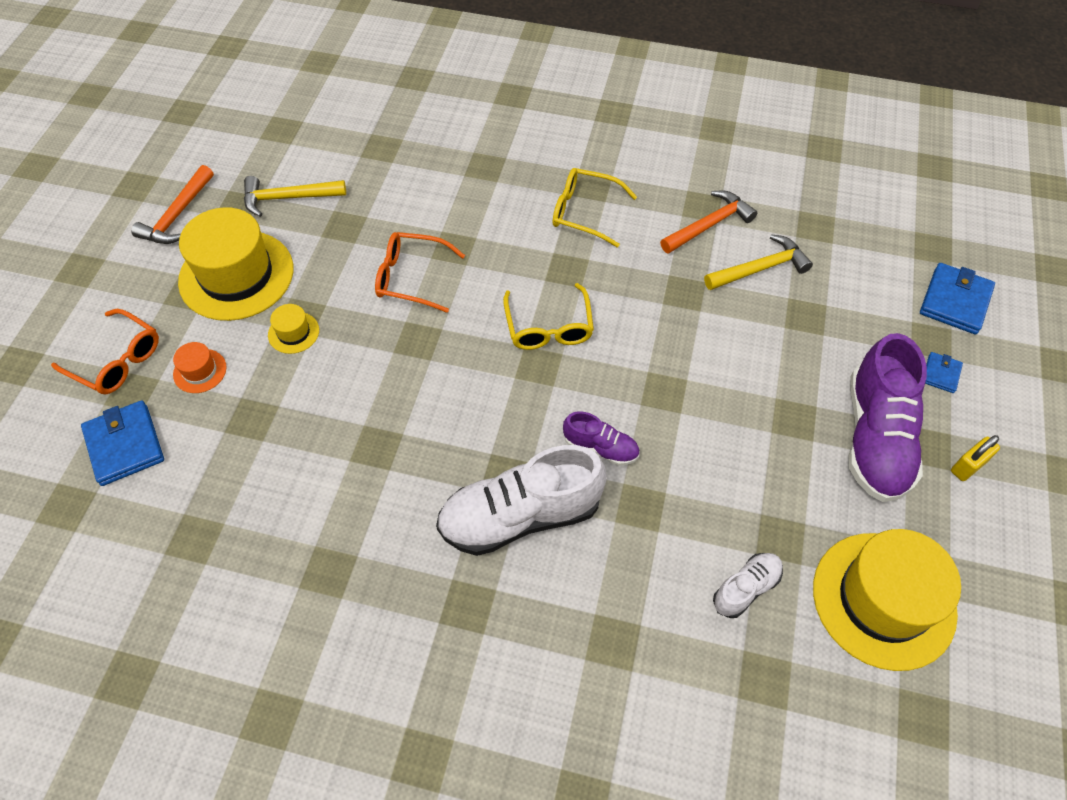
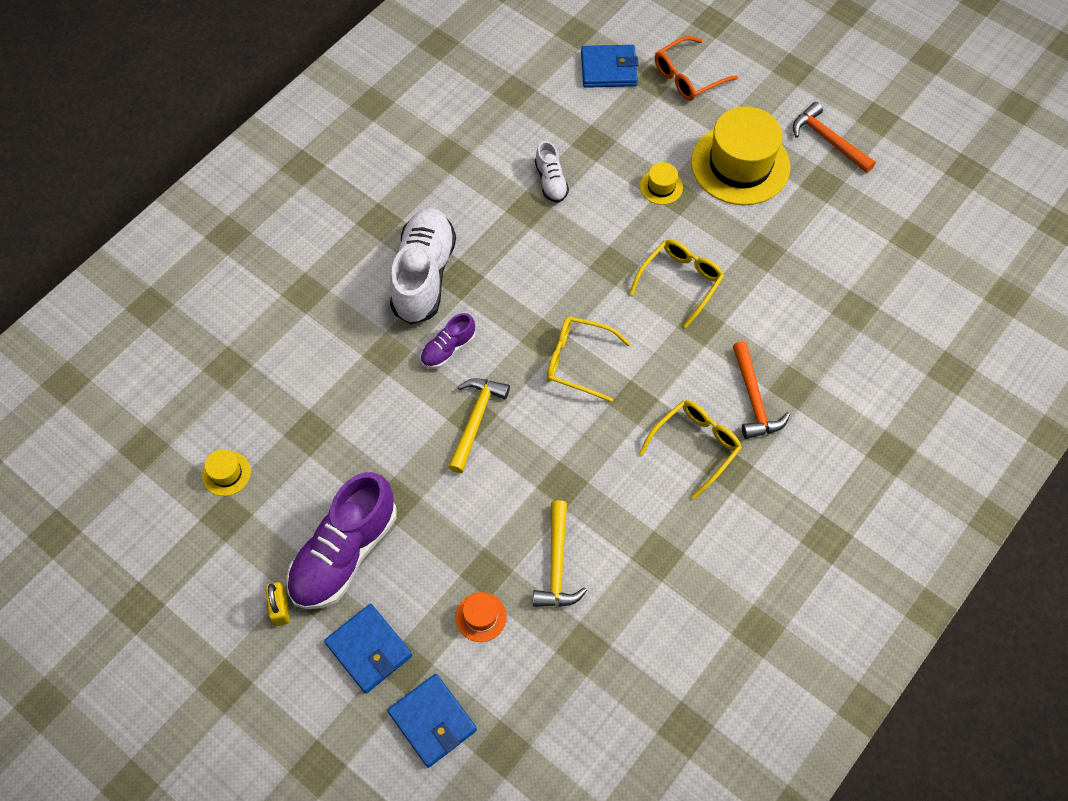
camera: 115 degrees right, 5 degrees up
(200, 371) = (653, 122): orange hat -> orange hat (481, 617)
(288, 198) = (816, 221): yellow hammer -> yellow hammer (476, 420)
(412, 278) = (680, 282): orange glasses -> yellow glasses
(709, 225) = (630, 548): orange hammer -> orange hammer (754, 399)
(746, 588) = (289, 389): white shoe -> white shoe (551, 181)
(875, 437) = (344, 553): purple shoe -> purple shoe turned 90 degrees counterclockwise
(883, 600) = (226, 473): yellow hat -> yellow hat, size x0.43
(941, 374) = (369, 650): blue wallet -> blue wallet, size x1.88

